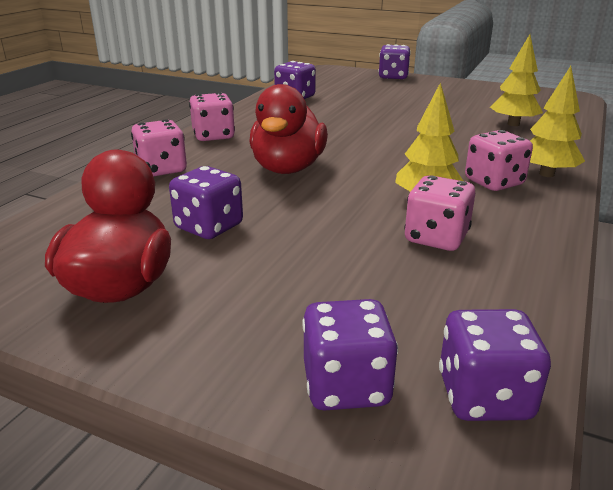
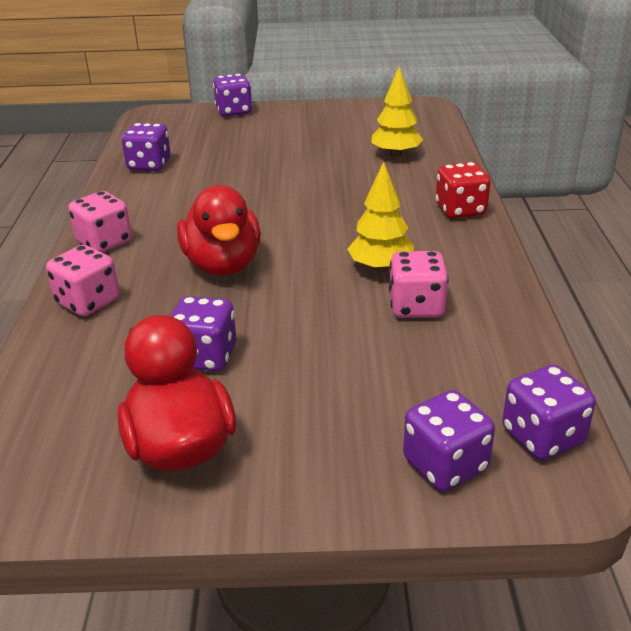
camera: 25 degrees left, 5 degrees up
(494, 182) = (423, 231): pink dice -> none
(546, 174) = (460, 210): yellow tree -> red dice

